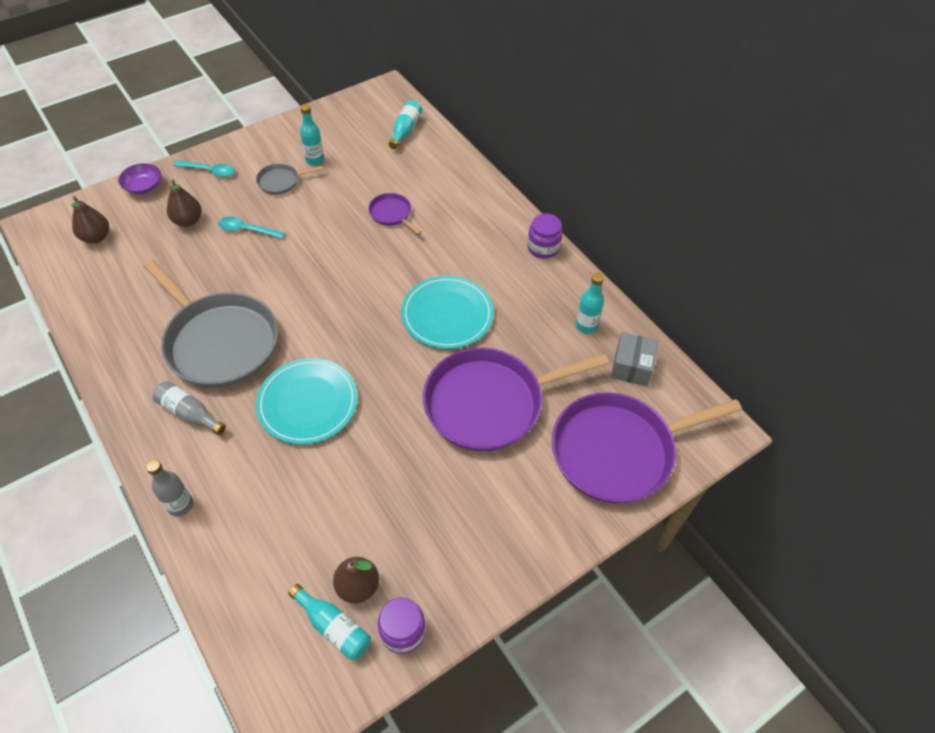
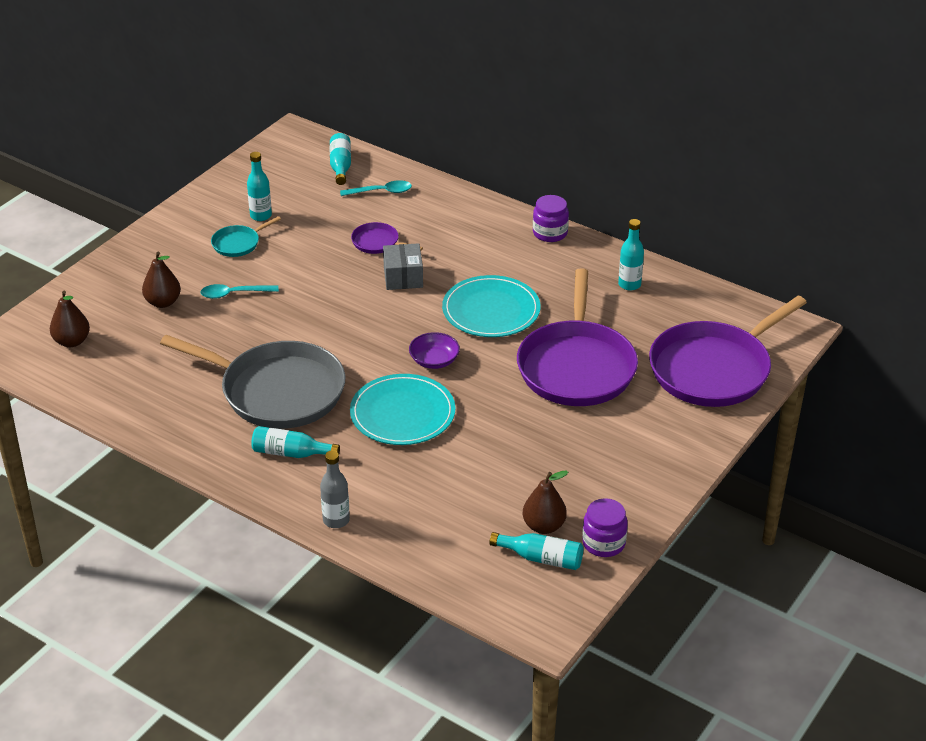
camera: 20 degrees left, 15 degrees down
(144, 186) = (88, 285): purple bowl -> purple bowl (434, 360)
(189, 413) = (291, 453): grey bottle -> turquoise bottle
(209, 171) = (151, 253): turquoise spoon -> turquoise spoon (381, 192)
(281, 181) = (238, 243): grey pan -> turquoise pan
(489, 403) = (576, 366): purple pan -> purple pan turned 45 degrees counterclockwise
(631, 367) = (690, 305): grey box -> grey box (403, 277)

